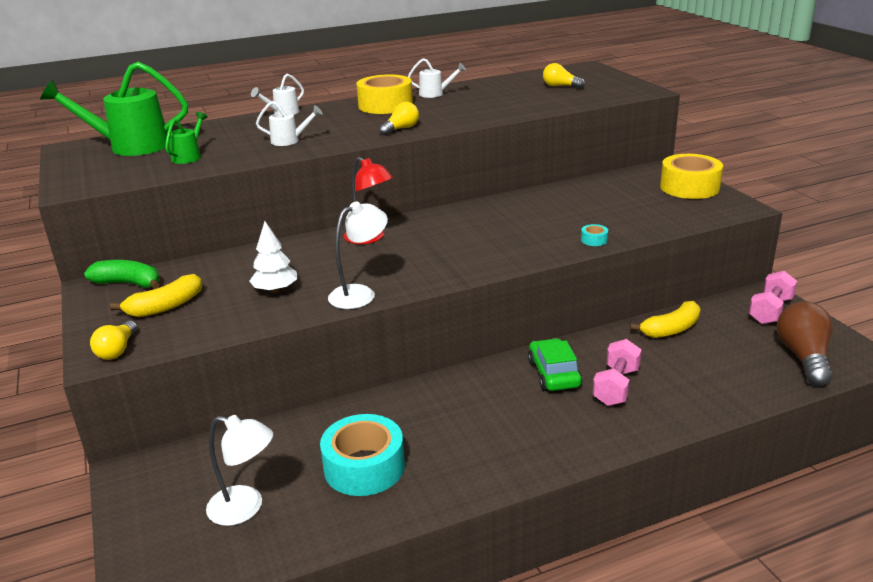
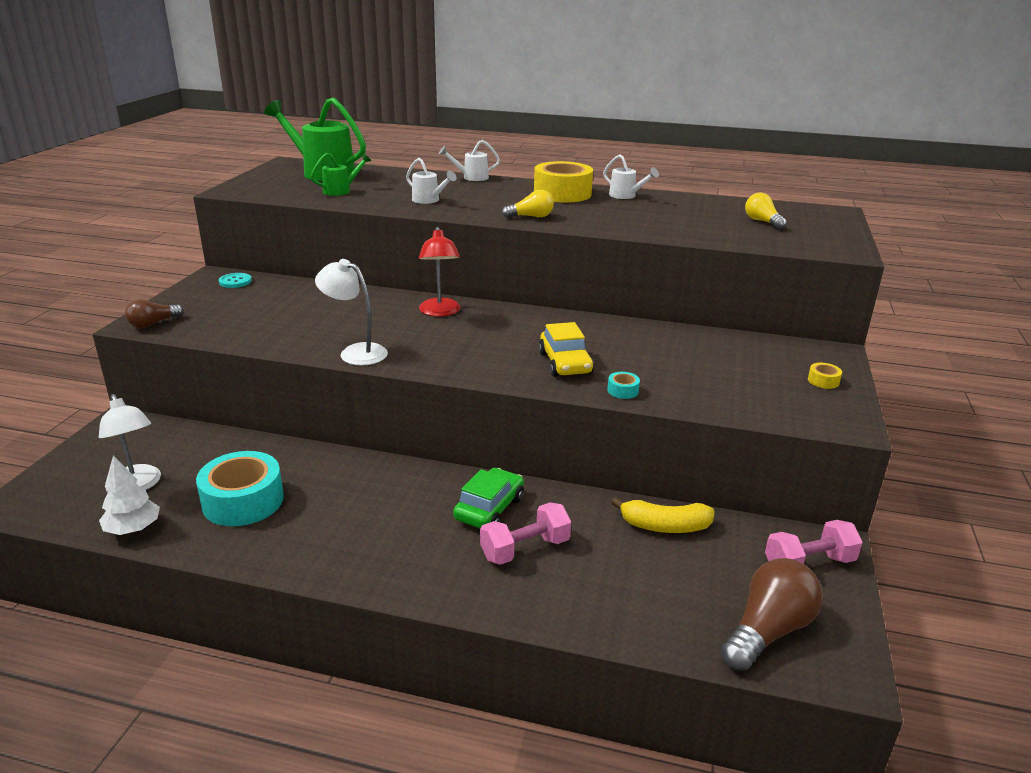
camera: 35 degrees right, 0 degrees up
(117, 350) = (153, 324): yellow light bulb -> brown light bulb
(128, 283) = (235, 281): green banana -> turquoise button
(165, 306) = (227, 306): yellow banana -> none
(275, 290) = (307, 324): white tree -> white tree (133, 529)
(360, 294) = (355, 352): white lamp -> white lamp turned 150 degrees counterclockwise
(527, 238) = (565, 363): none -> yellow car
(689, 187) = (823, 381): yellow tape -> yellow tape, size x0.41

